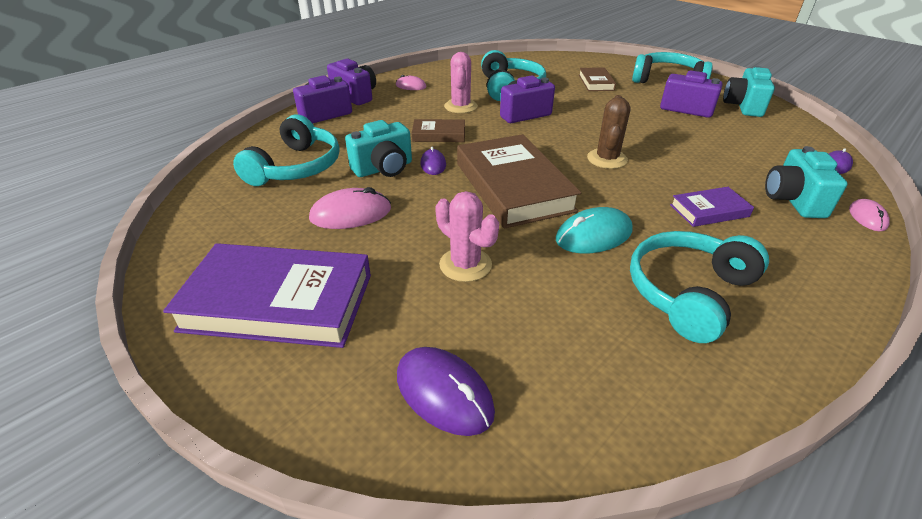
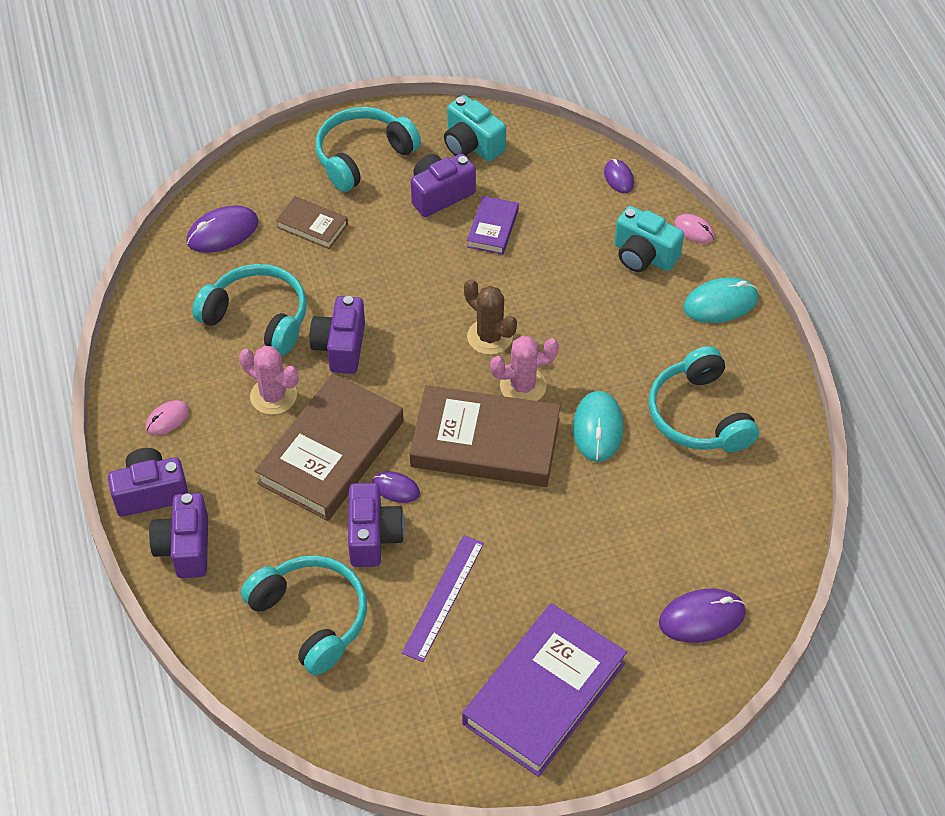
camera: 60 degrees left, 15 degrees up
(351, 214) = (443, 597): pink mouse -> purple ruler
(383, 168) = (373, 536): turquoise camera -> purple camera
(439, 134) = (331, 452): brown book -> brown book, size x2.05
(465, 265) = (578, 540): pink cactus -> pink cactus (523, 386)
(552, 65) = (222, 232): none -> purple mouse
(709, 210) = (618, 324): purple book -> purple book (492, 228)
(827, 260) = (720, 303): none -> turquoise mouse

